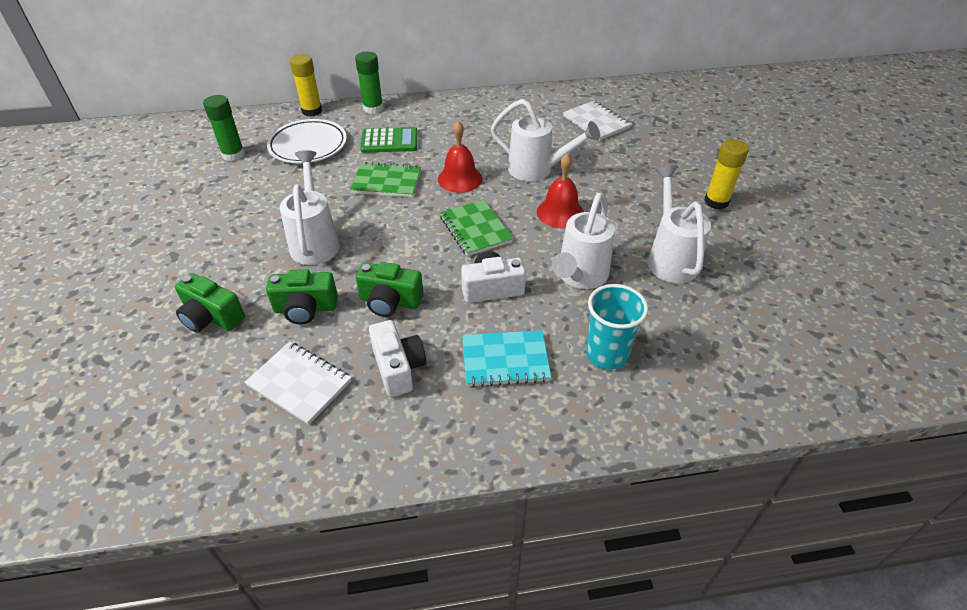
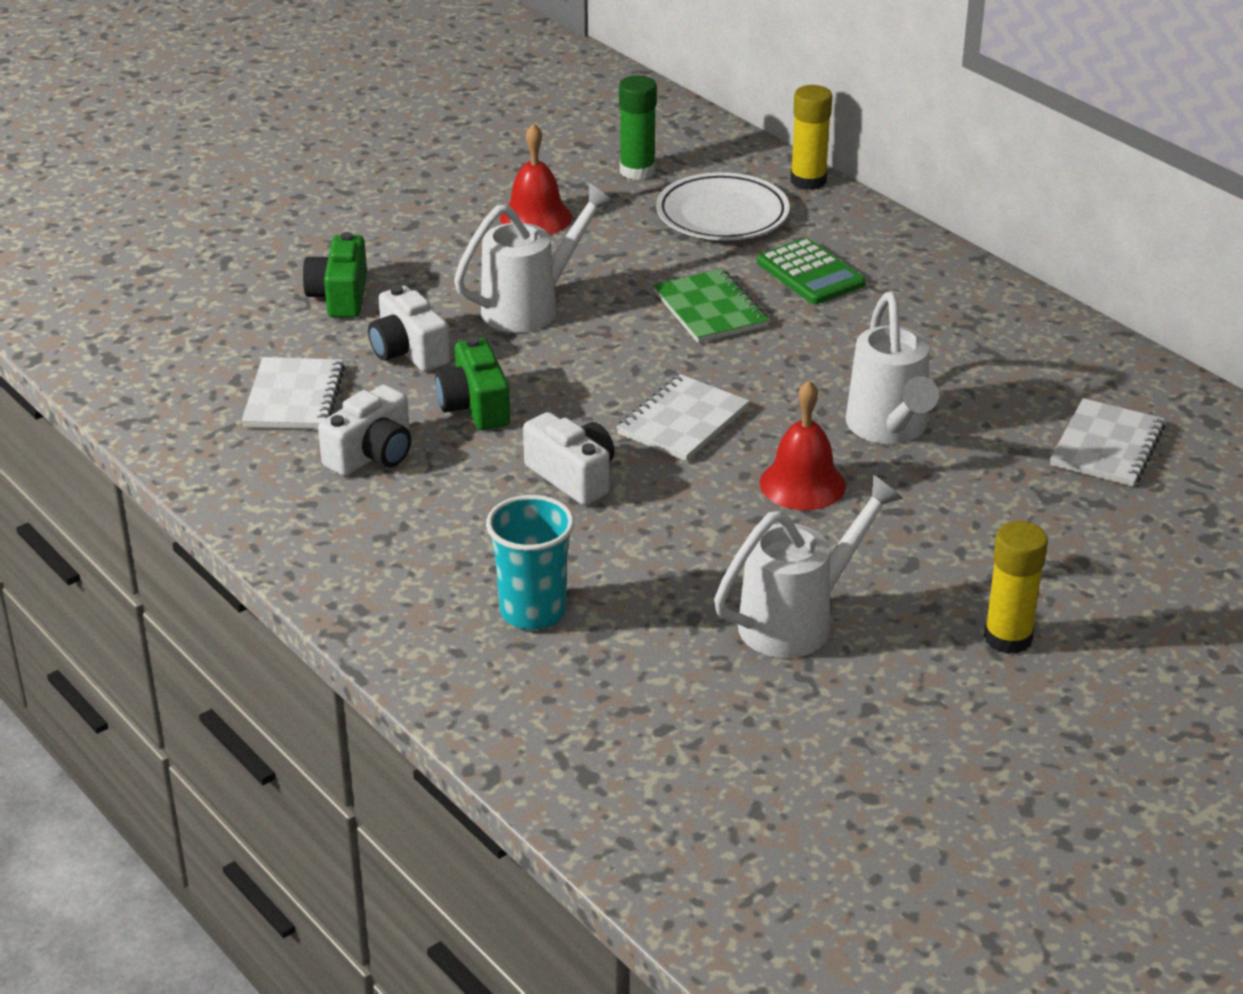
camera: 60 degrees right, 10 degrees down
(305, 308) = (408, 351): green camera -> white camera
(373, 108) = (878, 226): green glue stick -> none
(460, 179) = (786, 367): red bell -> red bell (536, 217)
(475, 229) = (683, 421): green notebook -> white notebook
(505, 360) = (452, 530): turquoise notebook -> none
(579, 277) = (668, 545): white watering can -> none

